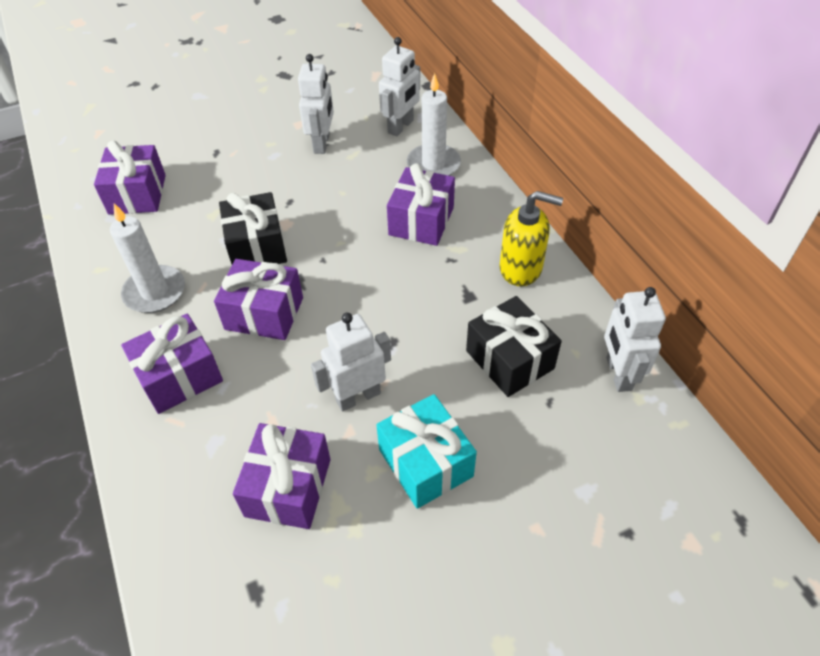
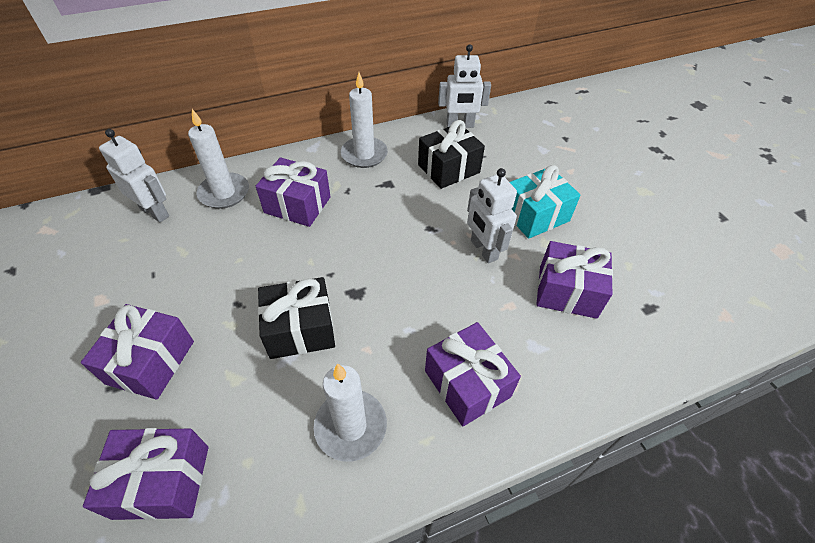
camera: 90 degrees left, 0 degrees up
(264, 313) = (393, 317): purple gift -> purple gift (151, 362)
(322, 144) = (151, 276): white robot -> none
(521, 268) = (364, 154): yellow soap dispenser -> white candle

